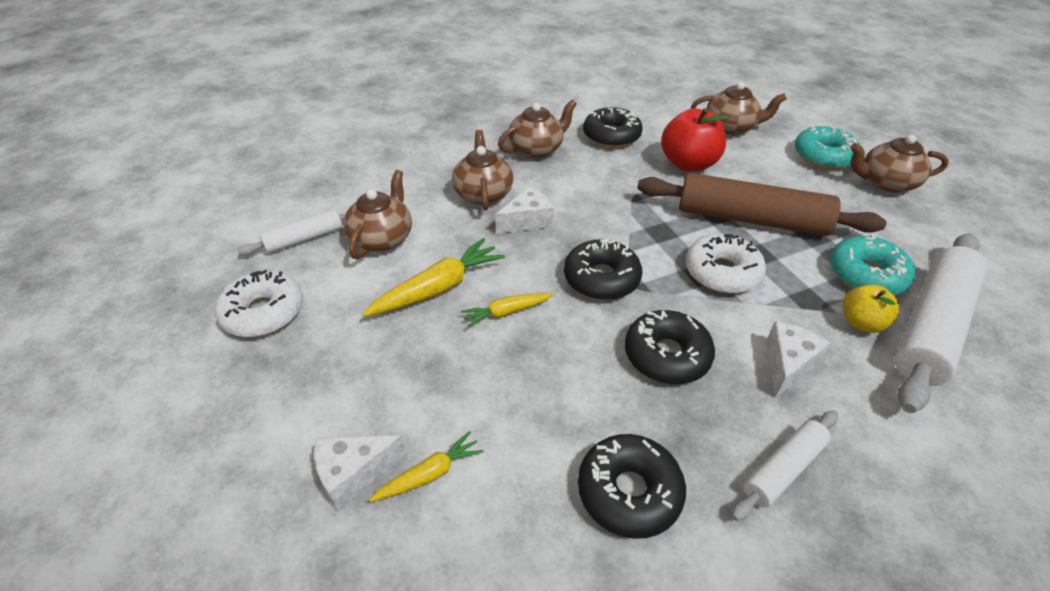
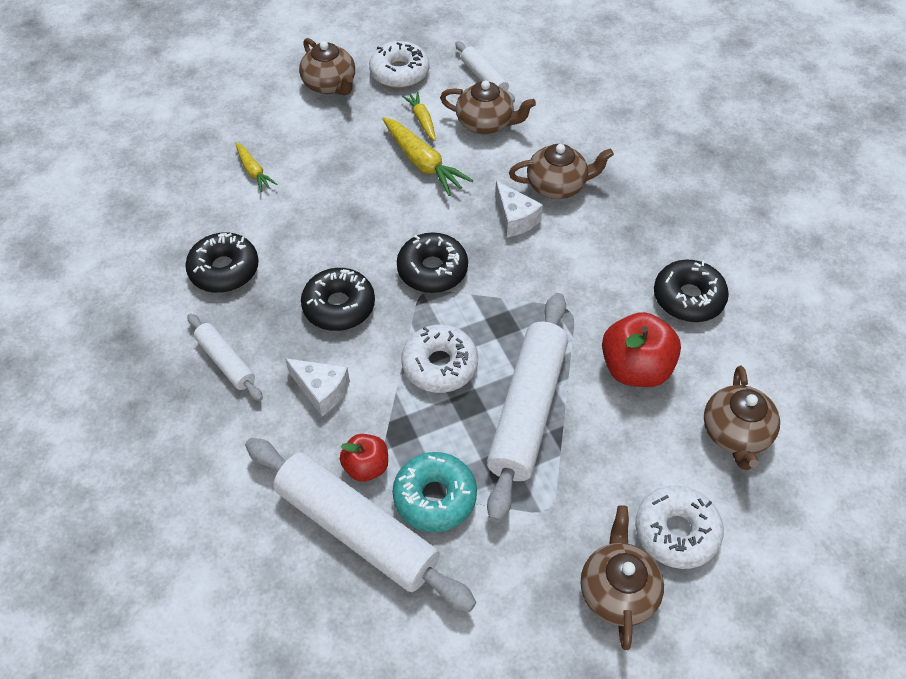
camera: 90 degrees right, 10 degrees up
(354, 473) = (260, 137): white cheese -> none
(506, 312) = (393, 205): yellow carrot -> yellow carrot (422, 120)
(537, 149) = (647, 227): brown teapot -> brown teapot (330, 85)
(750, 219) = (527, 410): brown rolling pin -> white rolling pin
(823, 156) = (676, 531): turquoise donut -> white donut
(861, 323) = (366, 467): yellow apple -> red apple

